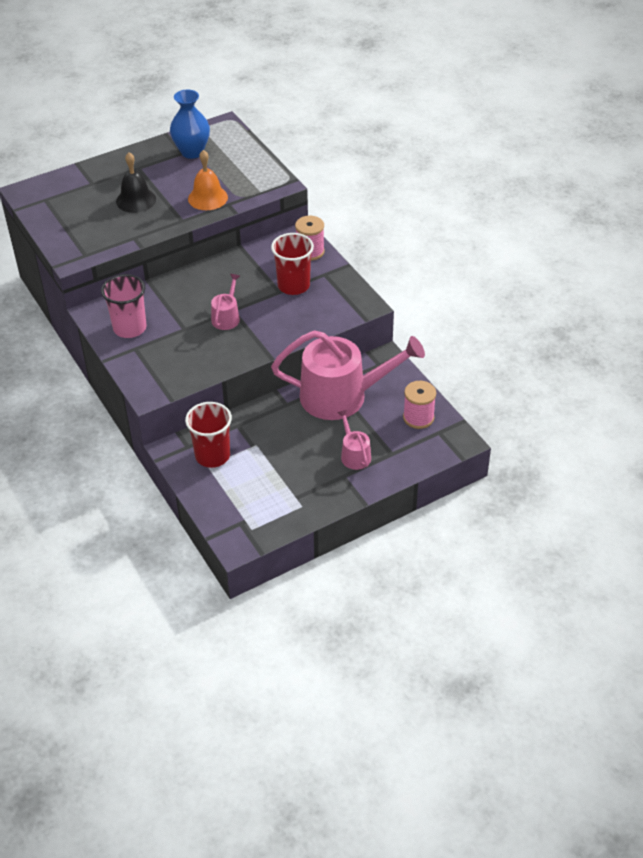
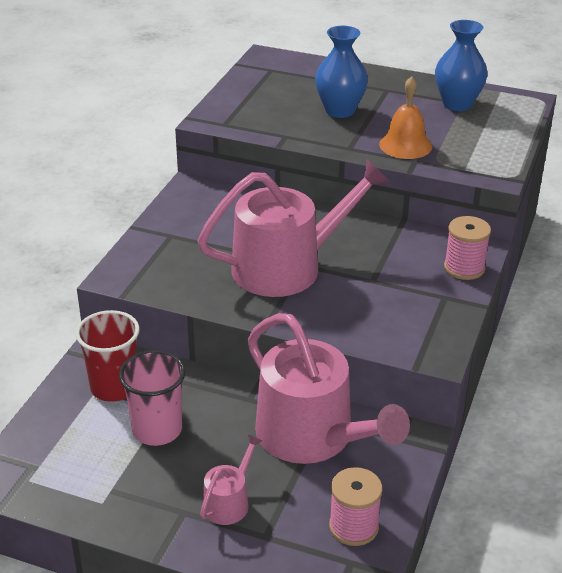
camera: 50 degrees right, 10 degrees down
(130, 328) = (195, 217): pink cup -> pink cup (157, 430)
(136, 200) = (340, 111): black bell -> blue vase
(226, 317) = (287, 267): pink watering can -> pink watering can, size x2.26
(293, 285) = (395, 285): red cup -> none

